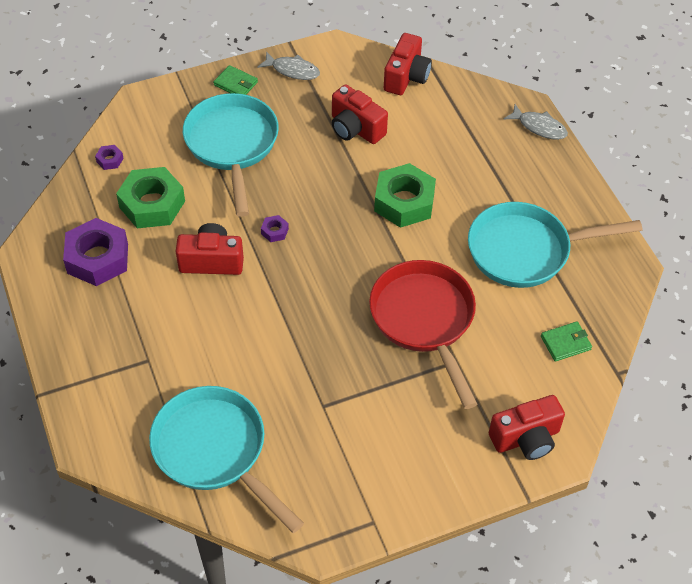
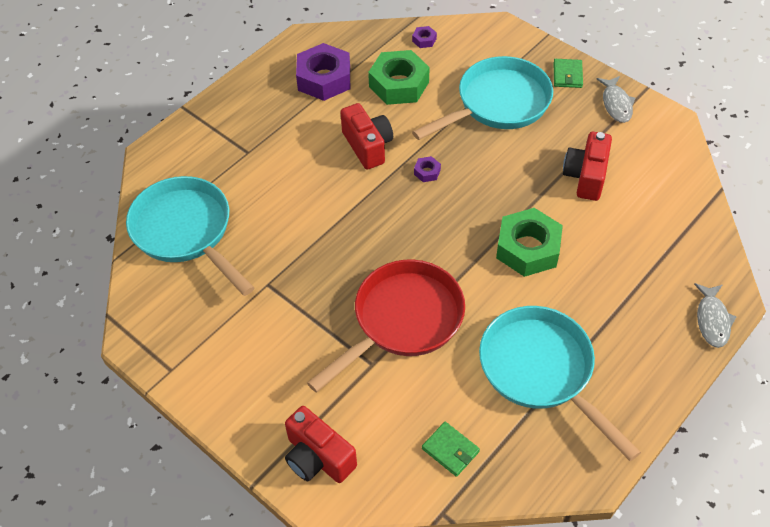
camera: 65 degrees right, 0 degrees up
(215, 451) = (186, 231): turquoise pan -> turquoise pan turned 60 degrees counterclockwise
(406, 77) = (682, 186): red camera -> none

